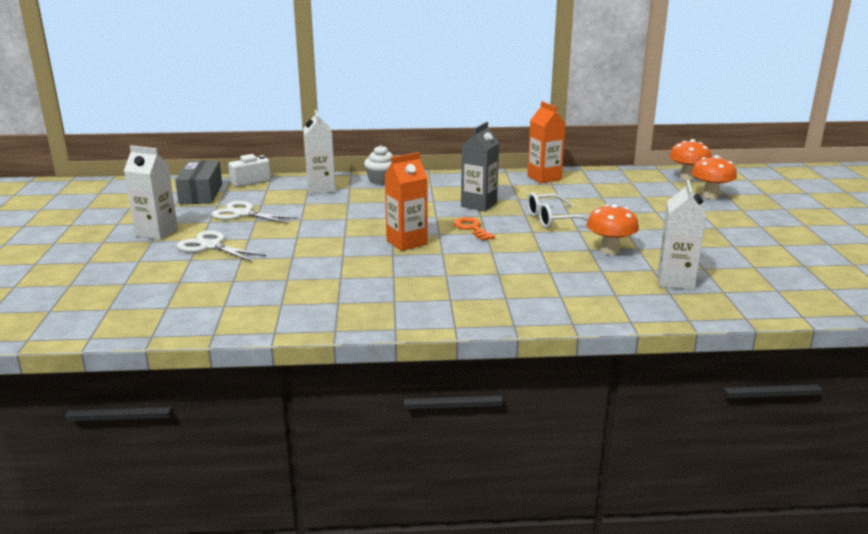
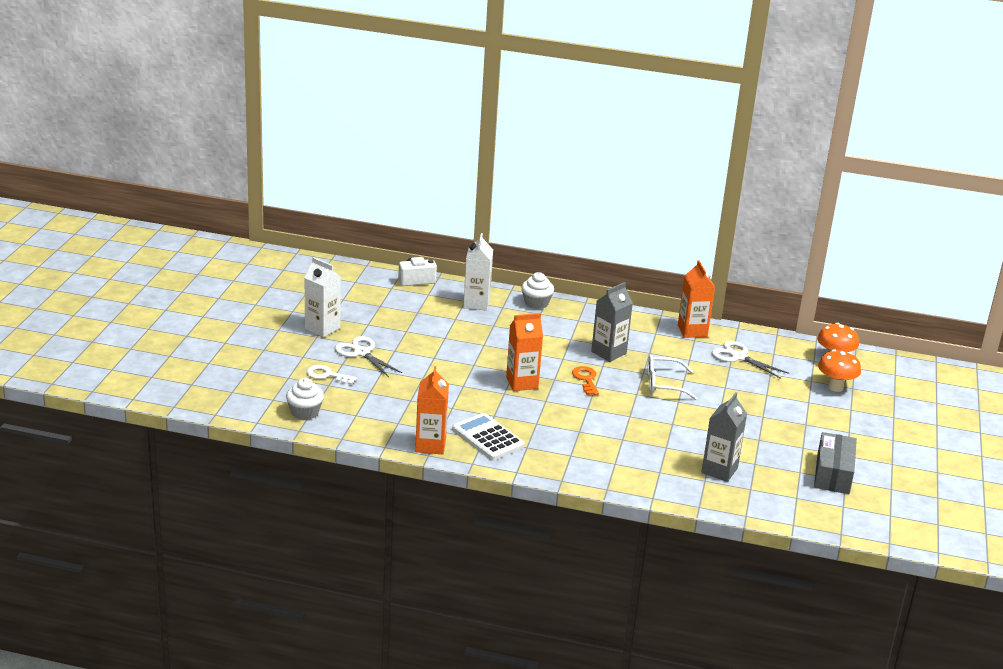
camera: 15 degrees right, 5 degrees up
(155, 315) = (305, 412): none -> white cupcake
(174, 273) = (327, 375): none -> white key
(201, 194) = (369, 288): grey box -> grey box (833, 474)
(243, 214) = (398, 321): white scissors -> white scissors (738, 357)
(333, 319) = (430, 445): none -> orange carton
(399, 298) = (488, 438): none -> white calculator
(609, 251) = (688, 429): orange mushroom -> none
(675, 281) = (719, 470): white carton -> grey carton

